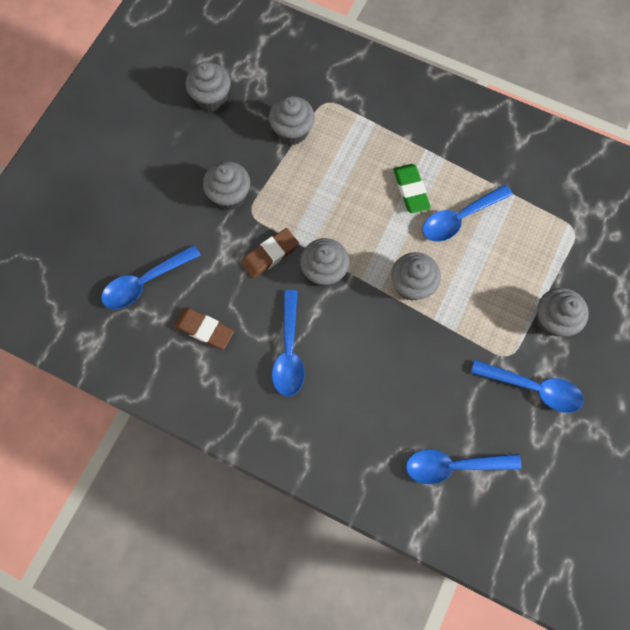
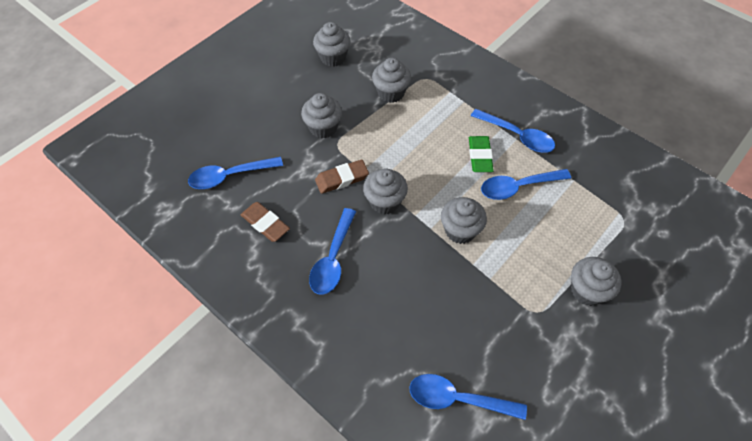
camera: 15 degrees right, 15 degrees down
(533, 388) = (555, 347): blue spoon -> blue spoon (517, 136)

